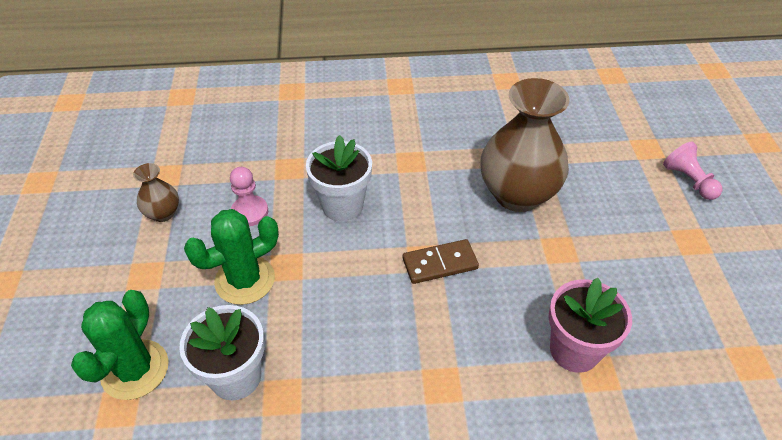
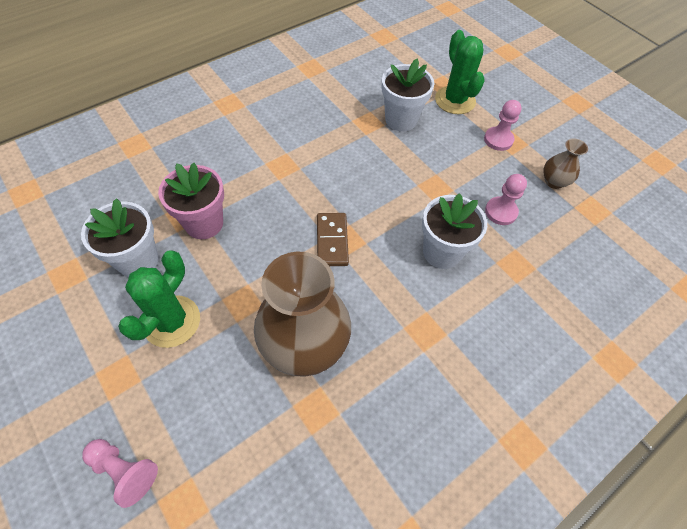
camera: 145 degrees right, 10 degrees up
(156, 285) = (498, 140): none -> pink pawn
(245, 280) = (451, 167): green cactus -> green cactus (172, 321)
(440, 264) = (332, 241): brown domino -> brown domino turned 45 degrees counterclockwise
(663, 340) = (138, 260): none -> white flower pot

